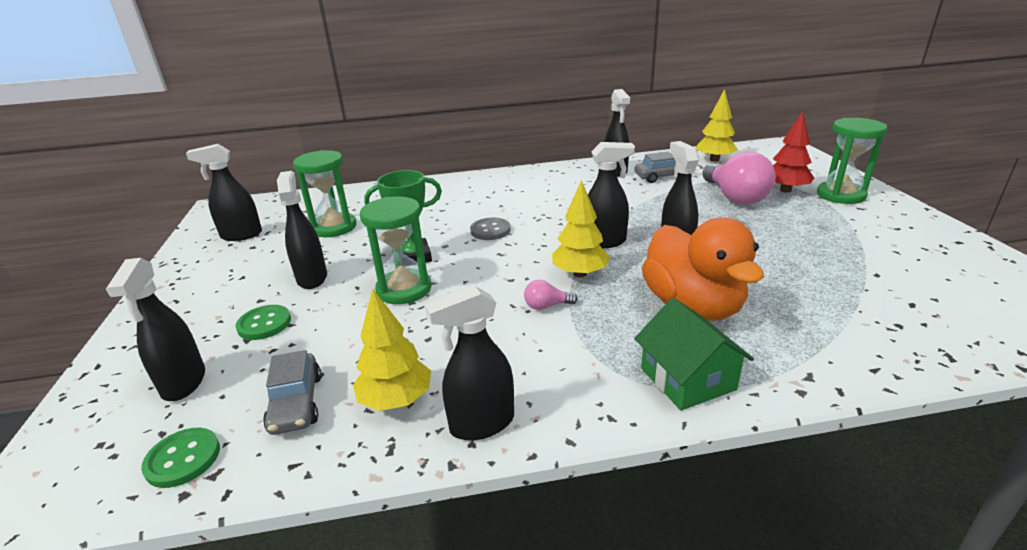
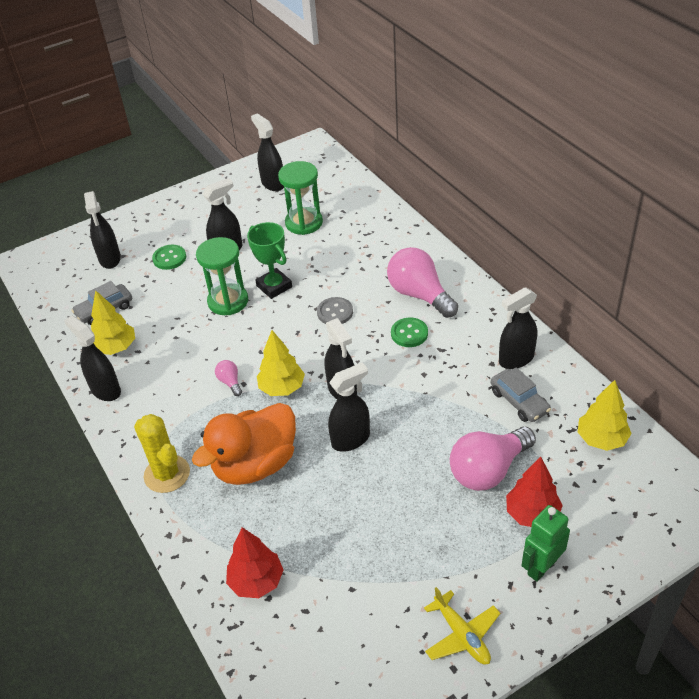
camera: 70 degrees right, 15 degrees up
(183, 459) = (59, 293): green button -> green button (409, 333)
(184, 383) = (110, 259): black spray bottle -> black spray bottle turned 75 degrees counterclockwise
(506, 192) = (419, 295): none -> pink light bulb
(687, 379) = (167, 474): green house -> yellow cactus
(841, 195) = (541, 567): green hourglass -> green robot
(875, 329) = (256, 581): none -> red tree
(920, 233) = (462, 635): none -> yellow plane

